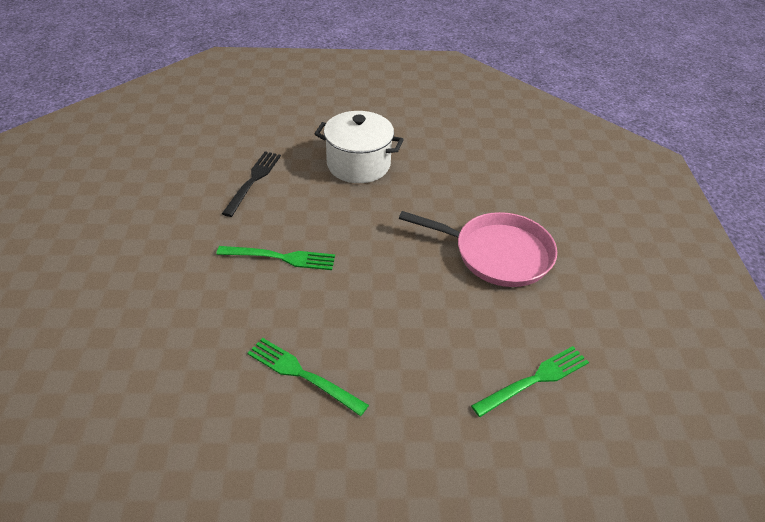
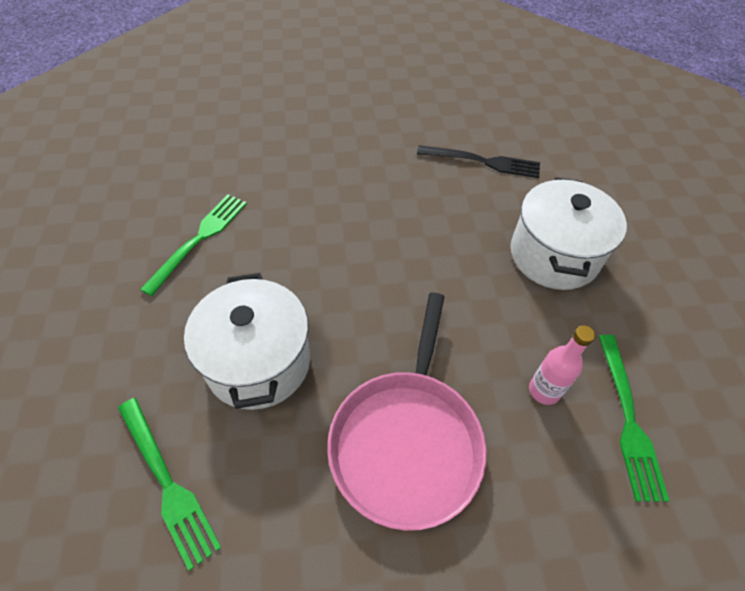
camera: 85 degrees right, 10 degrees up
(282, 257) = (361, 202): green fork -> green fork (629, 420)
(439, 329) = (258, 362): none -> white pot
(462, 190) = (544, 390): none -> pink bottle

